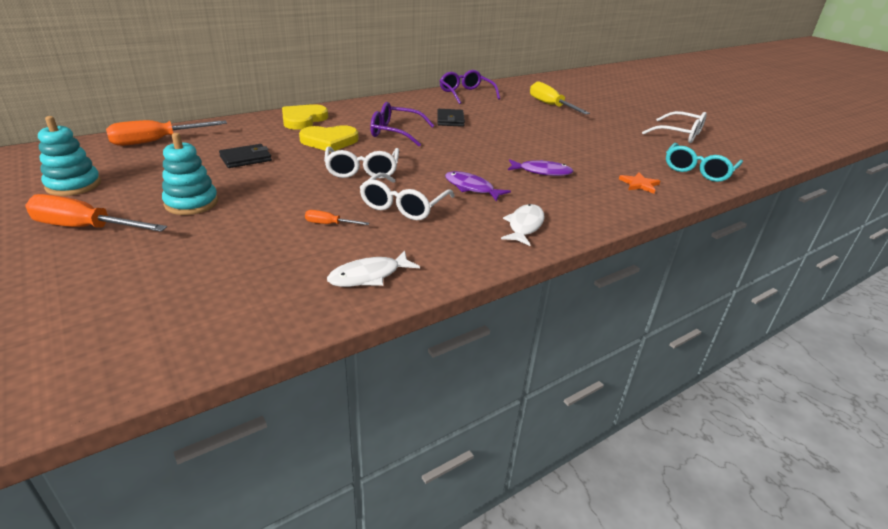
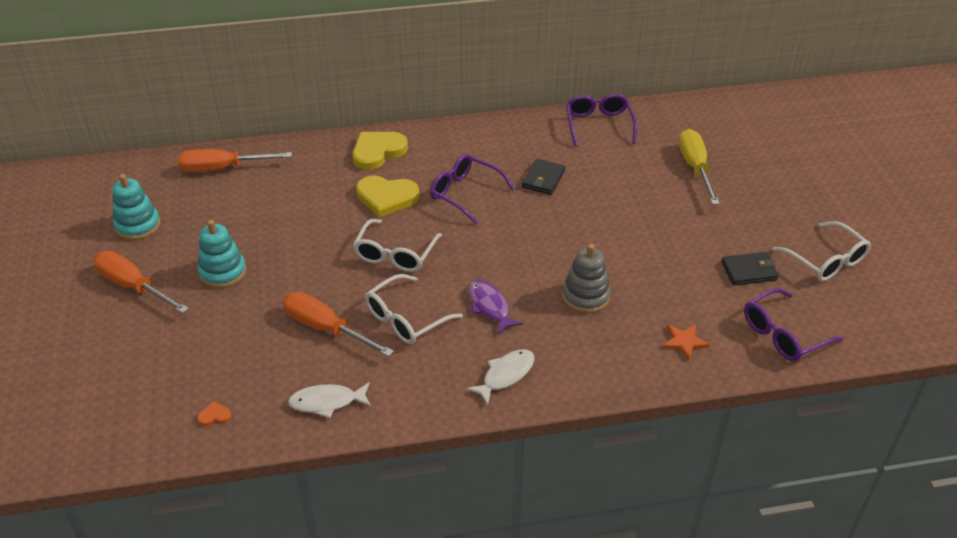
camera: 25 degrees right, 10 degrees up
(241, 313) = (214, 416): none -> orange heart
(246, 158) = (293, 213): black wallet -> black wallet (749, 271)
(329, 224) = (326, 328): orange screwdriver -> orange screwdriver, size x2.13
(542, 172) = (585, 296): purple fish -> grey stacking toy
(698, 171) = (783, 334): turquoise glasses -> purple glasses

